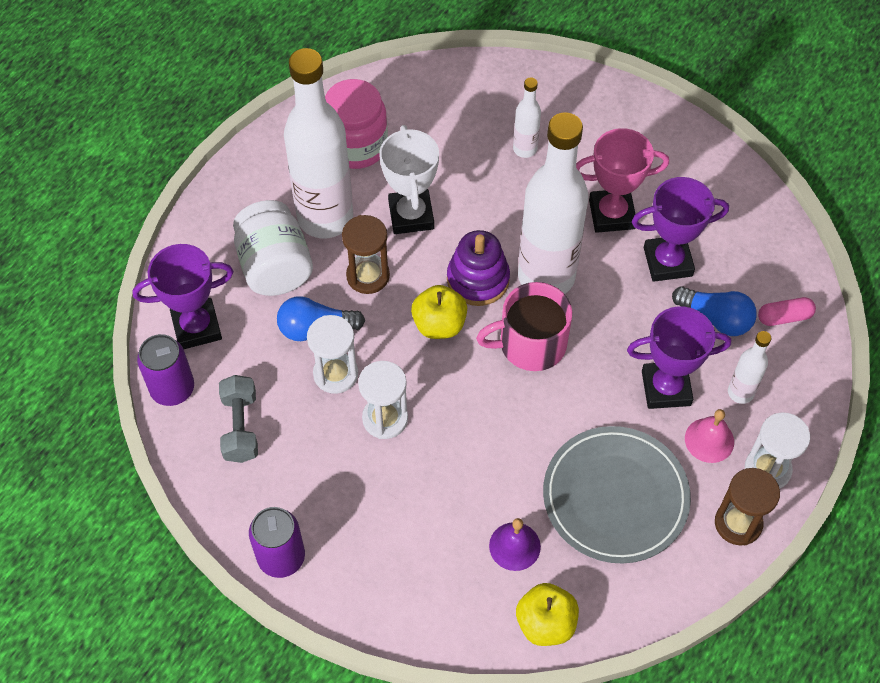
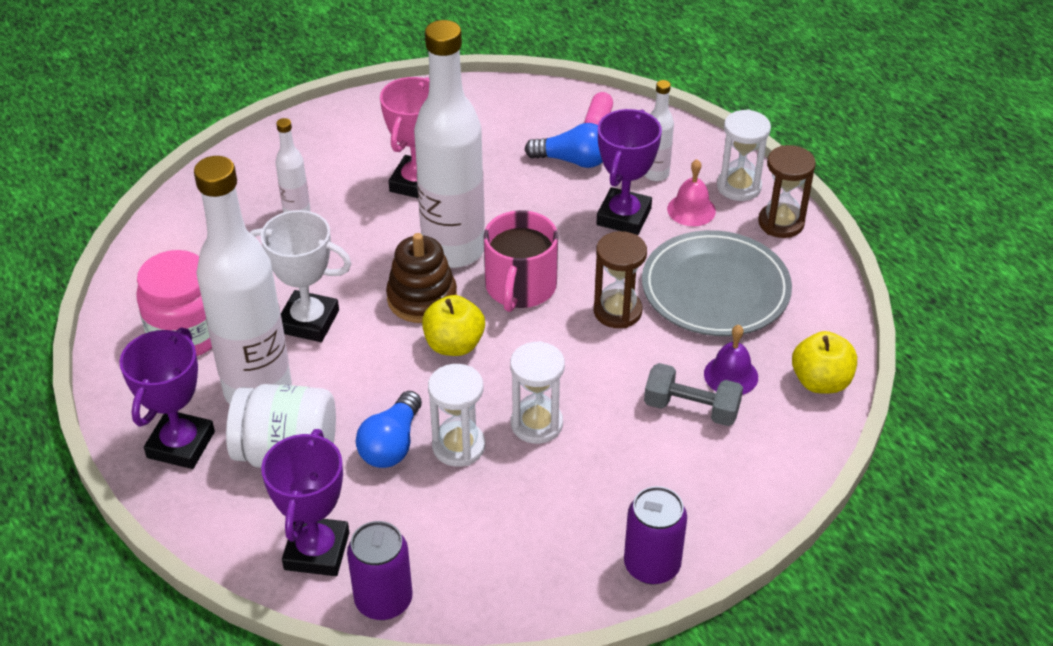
camera: 65 degrees left, 15 degrees down
(240, 427) = (473, 551): grey dumbbell -> grey dumbbell (691, 408)
(368, 276) = (357, 380): brown hourglass -> brown hourglass (617, 311)
(478, 279) = (422, 298): purple stacking toy -> brown stacking toy
(667, 262) = (494, 167): purple trophy -> purple trophy (181, 444)
(716, 318) = (573, 161): blue light bulb -> blue light bulb turned 45 degrees clockwise

